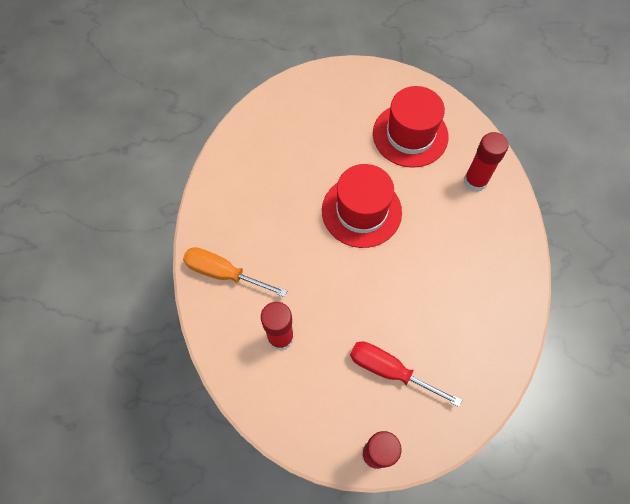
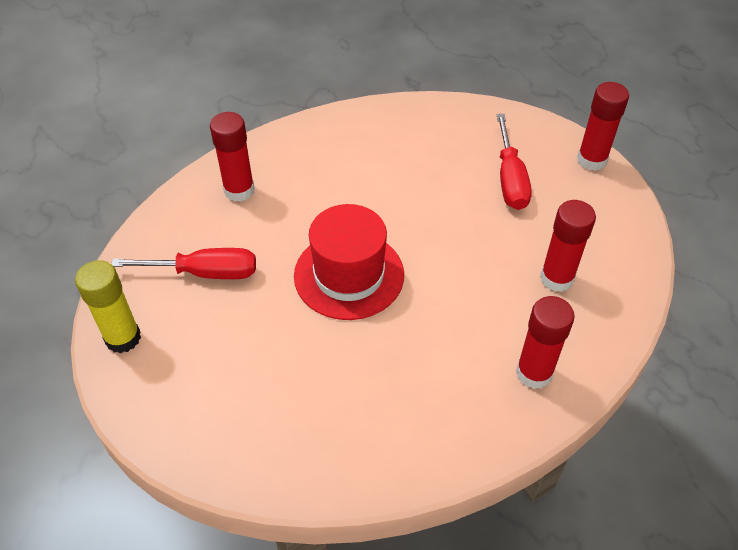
camera: 120 degrees left, 15 degrees down
(224, 273) = (534, 373): orange screwdriver -> red glue stick
(384, 81) = (123, 338): none -> yellow glue stick
(410, 135) = (204, 273): red hat -> red screwdriver

